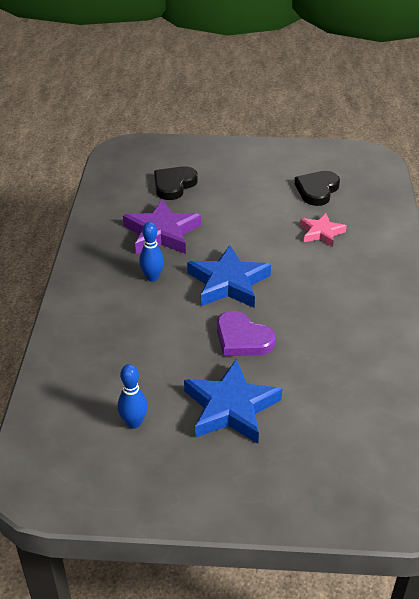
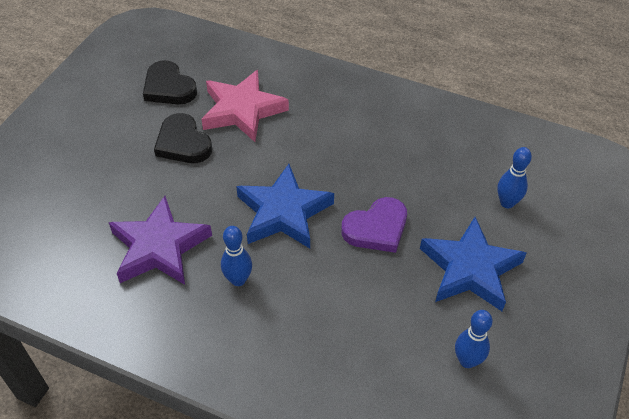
camera: 70 degrees left, 10 degrees up
(174, 185) = (69, 207): black heart -> black heart (183, 143)
(321, 233) = (242, 110): pink star -> pink star, size x1.68
(325, 420) = (507, 203): none -> blue bowling pin

